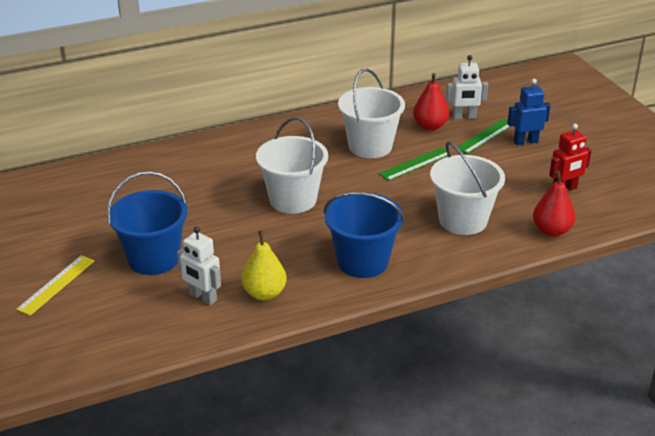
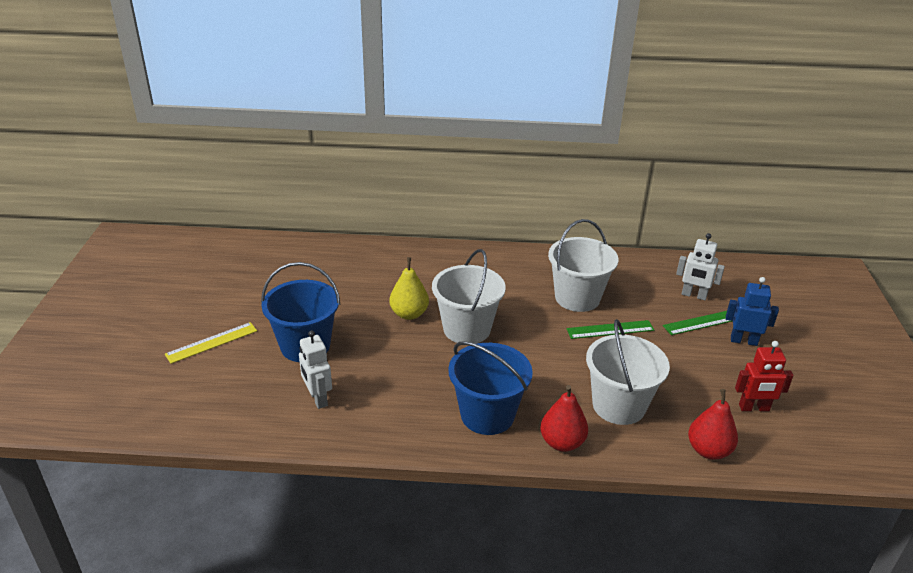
camera: 25 degrees right, 0 degrees up
(264, 293) = (373, 415): yellow pear -> yellow pear (409, 314)
(430, 126) = (651, 295): red pear -> red pear (562, 442)

